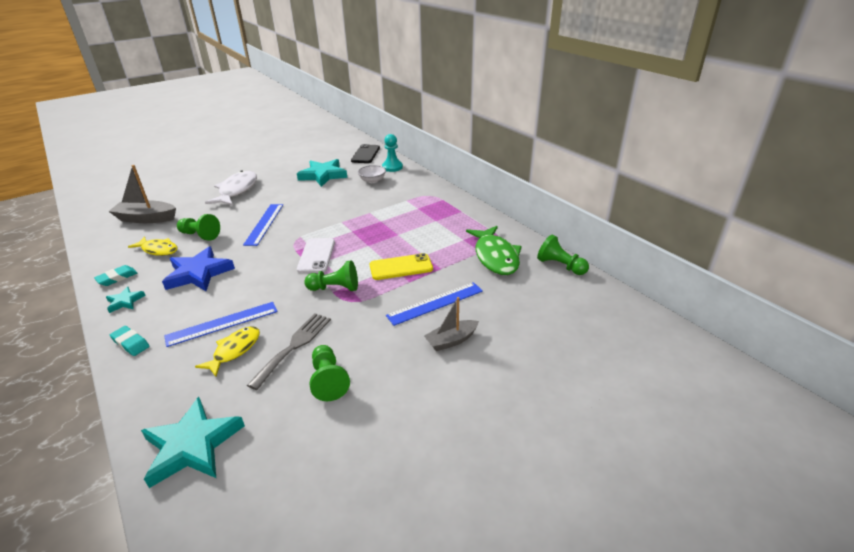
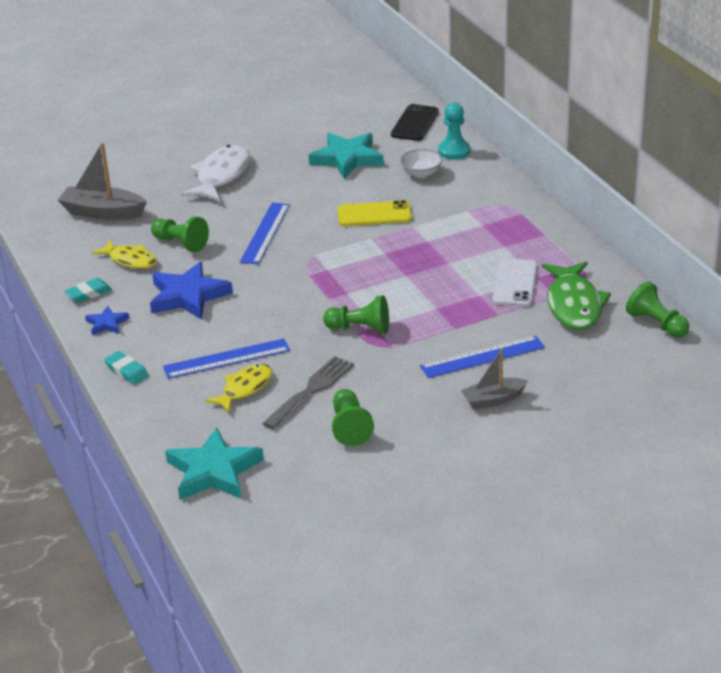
camera: 10 degrees right, 0 degrees up
(125, 301) = (107, 323): turquoise star -> blue star
(316, 256) = (337, 284): white phone -> white phone (515, 283)
(401, 267) = (446, 309): yellow phone -> yellow phone (374, 214)

